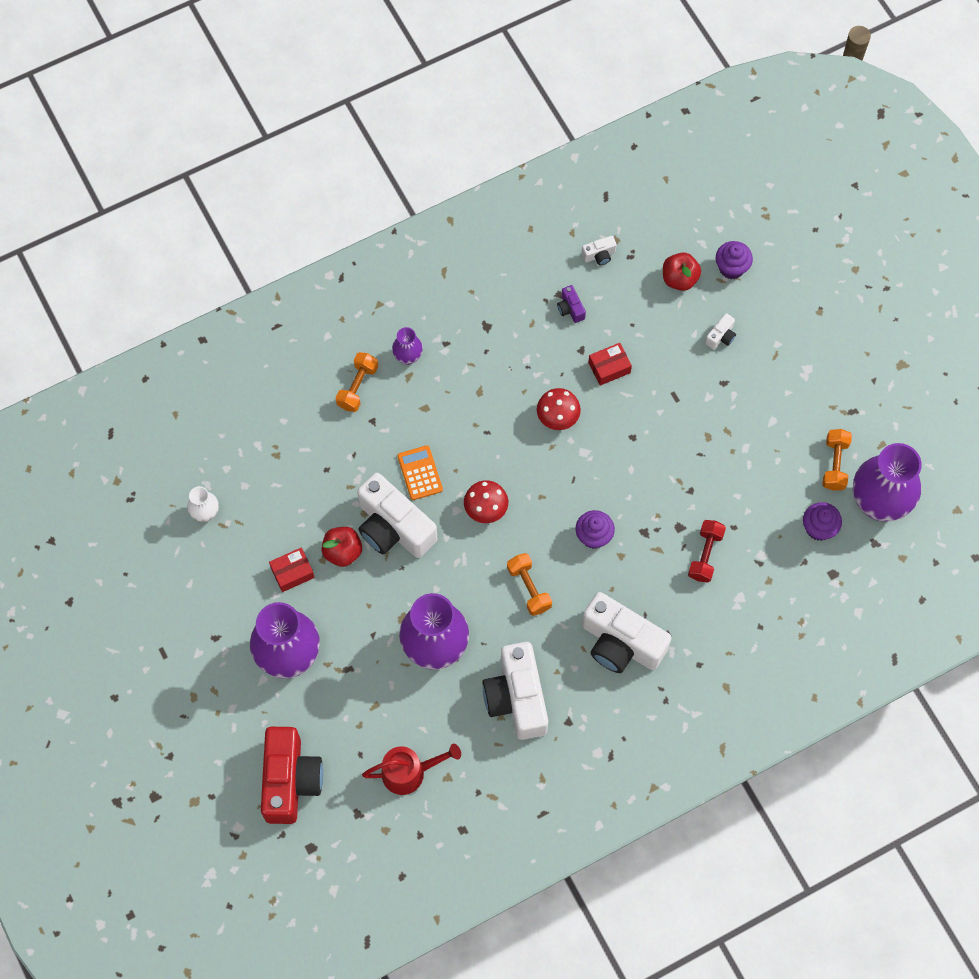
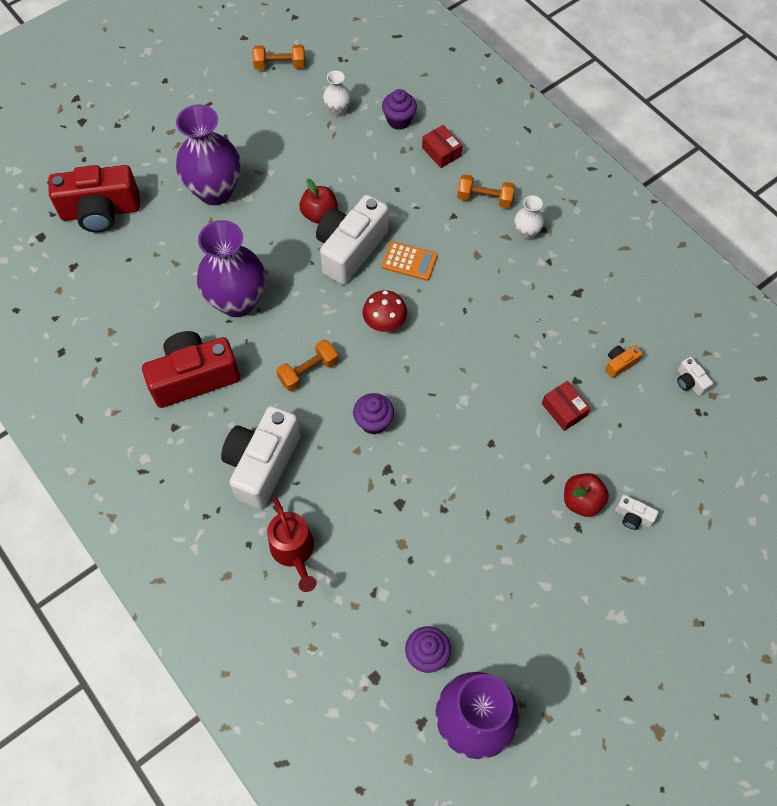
camera: 80 degrees right, 5 degrees down
(292, 572) = (293, 180): red box -> red box (441, 152)
(408, 357) = (526, 233): purple vase -> white vase
(410, 772) = (114, 300): red watering can -> red watering can (294, 552)
(420, 473) = (409, 261): orange calculator -> orange calculator turned 45 degrees clockwise
(517, 698) = (194, 378): white camera -> red camera
(558, 416) = (497, 370): red mushroom -> none
(570, 309) = (620, 364): purple camera -> orange camera
(679, 279) = (688, 464): red apple -> red apple (582, 501)
(705, 555) = (372, 534): red dumbbell -> none
(731, 268) = (720, 517): purple cupcake -> purple cupcake (399, 120)
(835, 464) = (509, 663): orange dumbbell -> orange dumbbell (280, 65)

